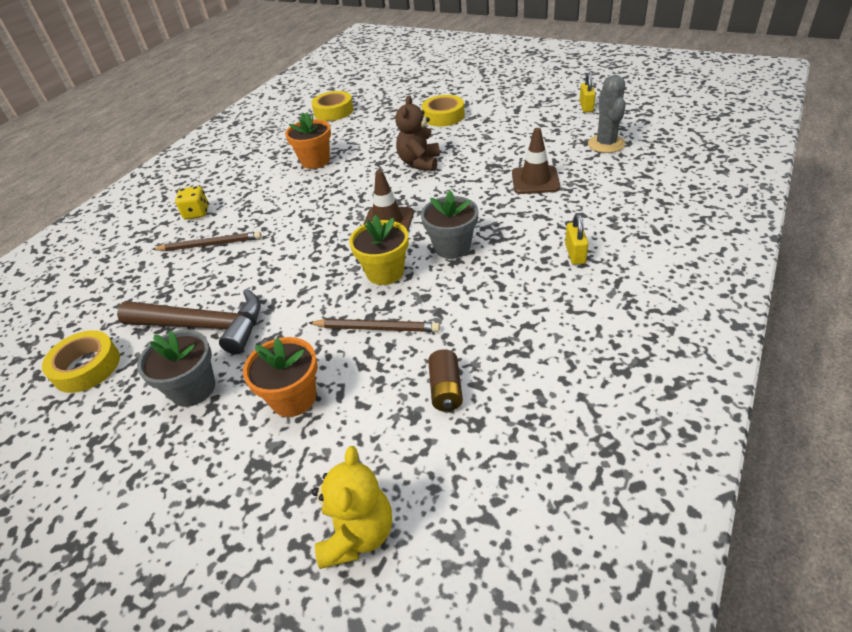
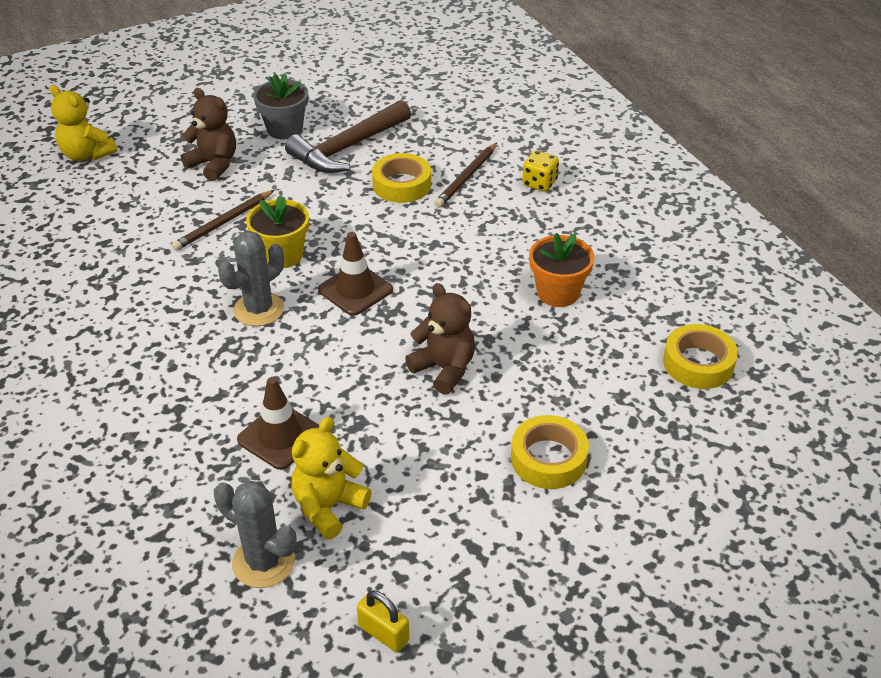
camera: 120 degrees right, 0 degrees up
(86, 367) = (373, 93): yellow tape -> yellow tape (402, 184)
(293, 398) = (214, 164): orange flower pot -> brown teddy bear
(446, 389) = (121, 227): brown battery -> none
(452, 247) = (259, 309): grey flower pot -> grey cactus
(552, 146) = (328, 507): none -> yellow teddy bear
(575, 254) = (137, 378): yellow padlock -> none

